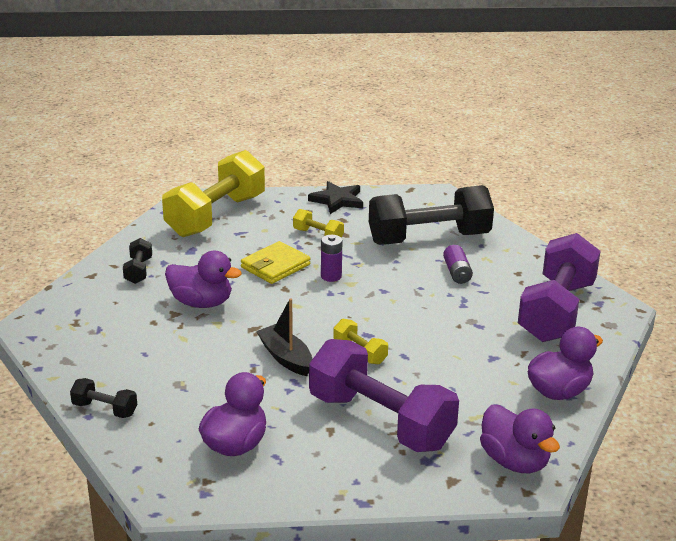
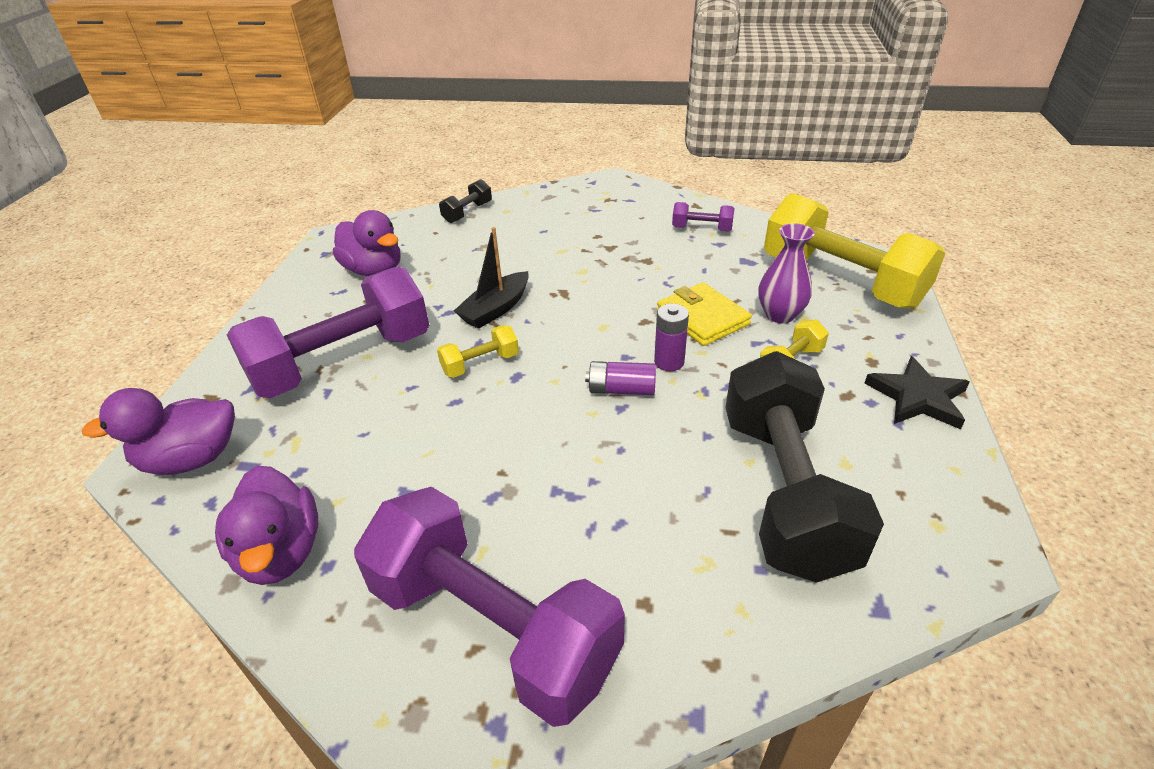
camera: 105 degrees right, 10 degrees up
(138, 271) = (701, 229): black dumbbell -> purple dumbbell
(201, 303) = (626, 263): purple duck -> none
(264, 238) = (780, 315): none -> purple vase
(286, 358) = (496, 309): black boat -> black boat turned 150 degrees clockwise
(457, 273) = (658, 505): purple battery -> purple battery (621, 389)

